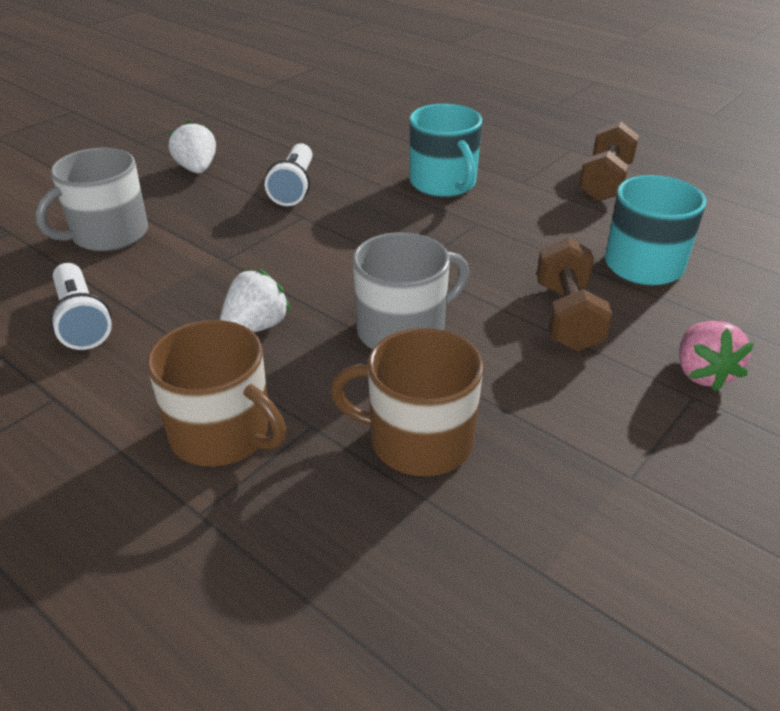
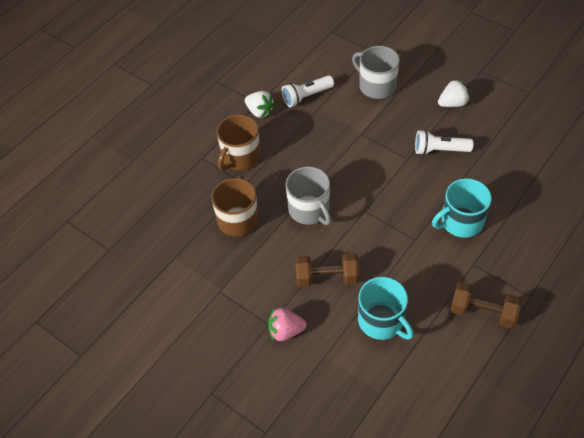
camera: 90 degrees right, 15 degrees up
(256, 327) = (307, 155): white strawberry -> white strawberry (260, 111)

